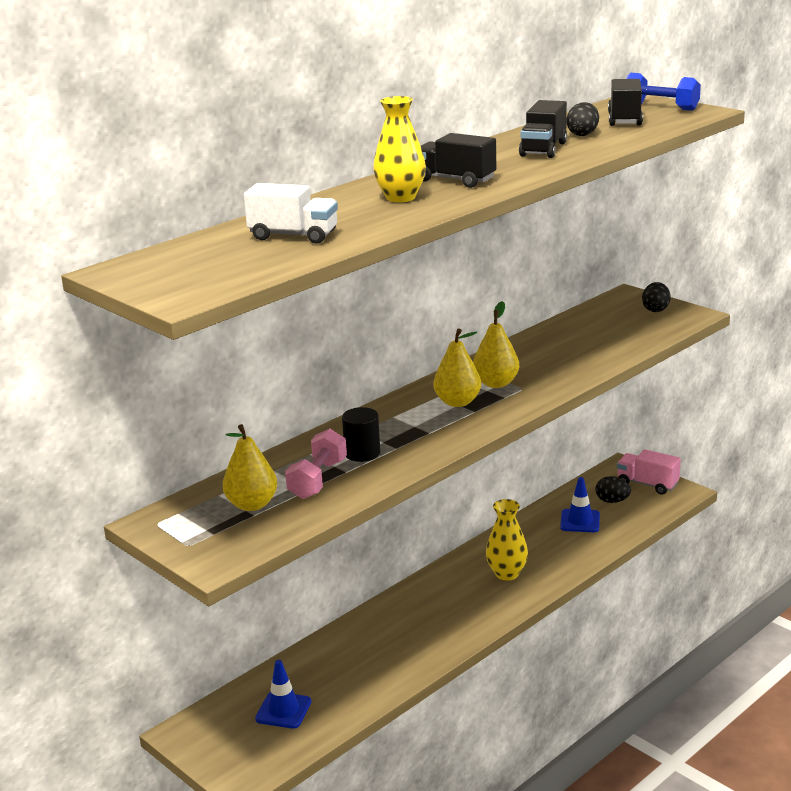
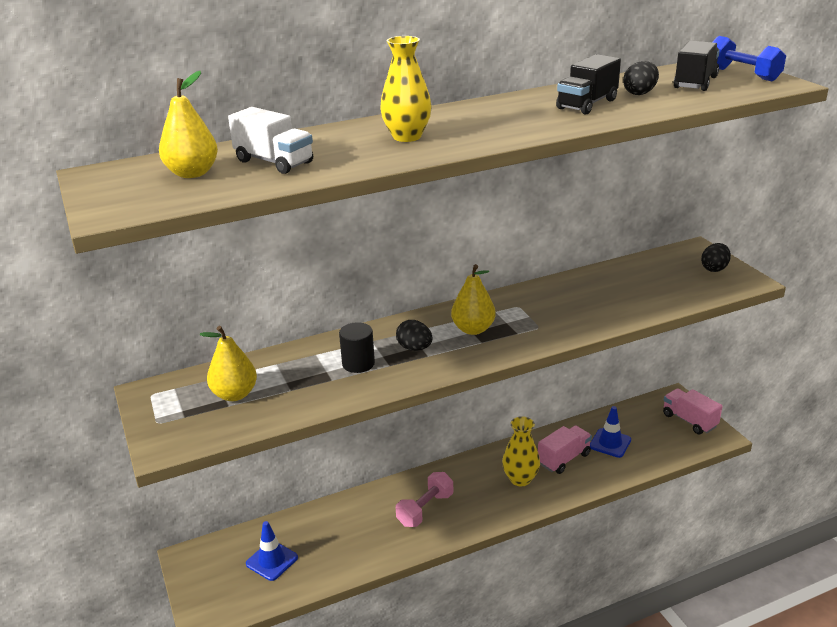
camera: 20 degrees right, 5 degrees up
(318, 479) = (304, 382): pink dumbbell -> pink dumbbell (425, 509)
(455, 180) = (474, 125): black truck -> none
(496, 383) = (519, 317): yellow pear -> yellow pear (192, 173)
(541, 546) = (564, 459): none -> pink truck
(612, 501) = (649, 430): black egg -> black egg (414, 348)

